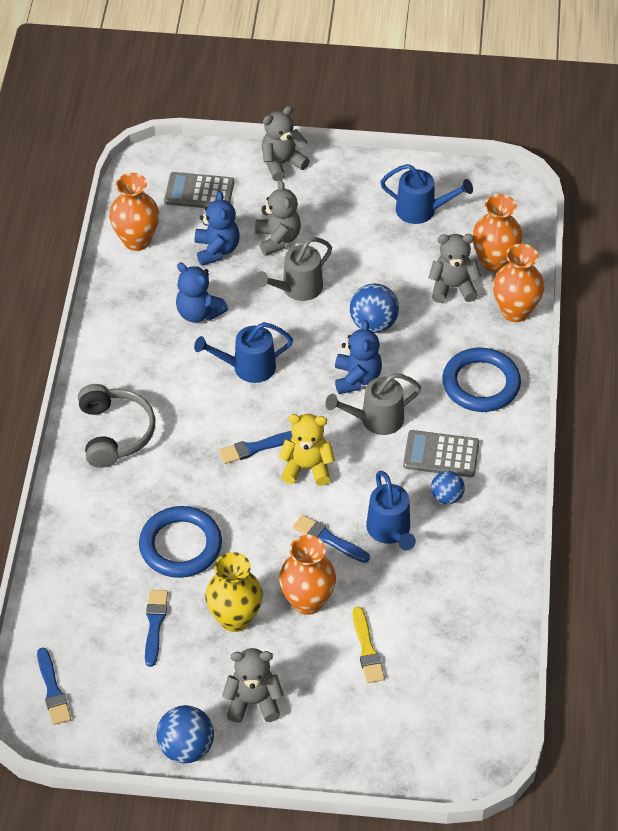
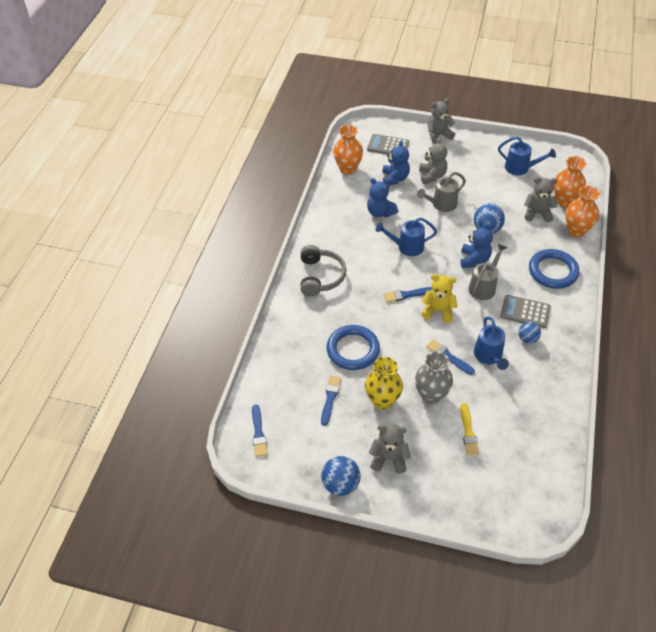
camera: 10 degrees right, 0 degrees up
(307, 601) = (431, 395): orange vase -> grey vase
(375, 420) = (484, 286): grey watering can -> grey watering can turned 135 degrees clockwise

